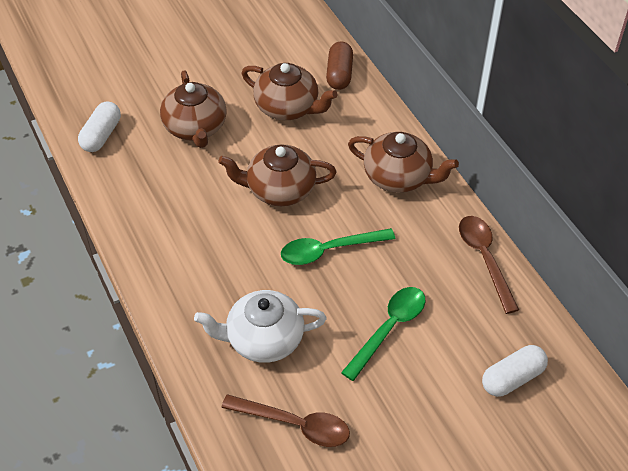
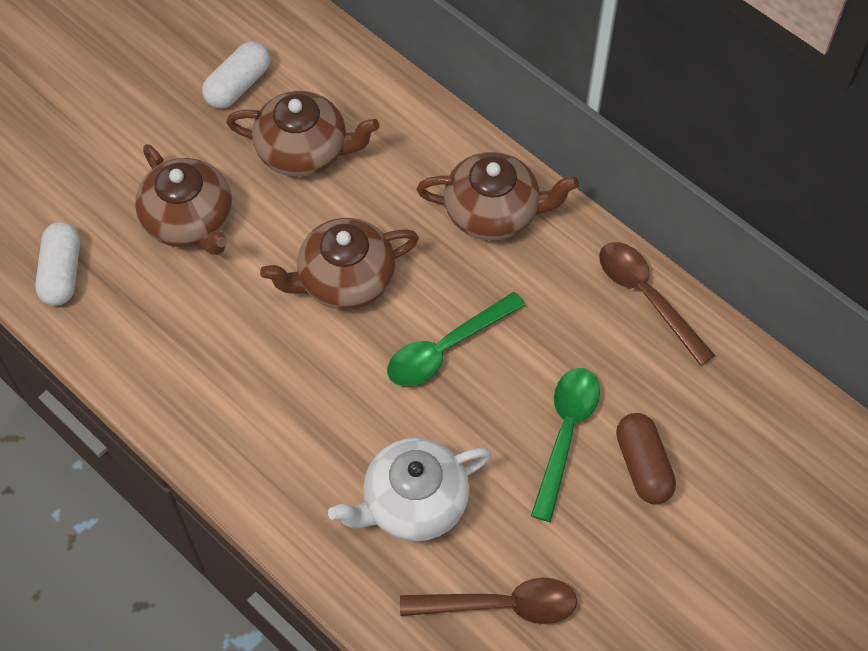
camera: 20 degrees left, 10 degrees up
(339, 74) = (353, 78): brown capsule -> brown capsule (643, 466)
(512, 378) = (739, 450): white capsule -> white capsule (238, 85)

